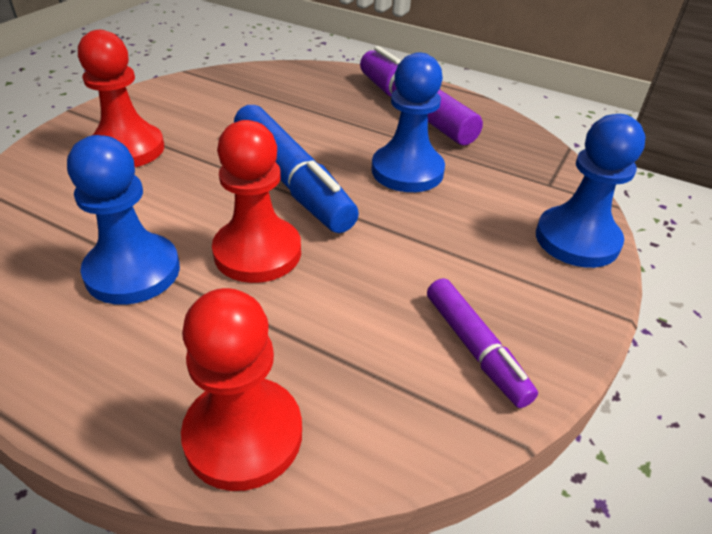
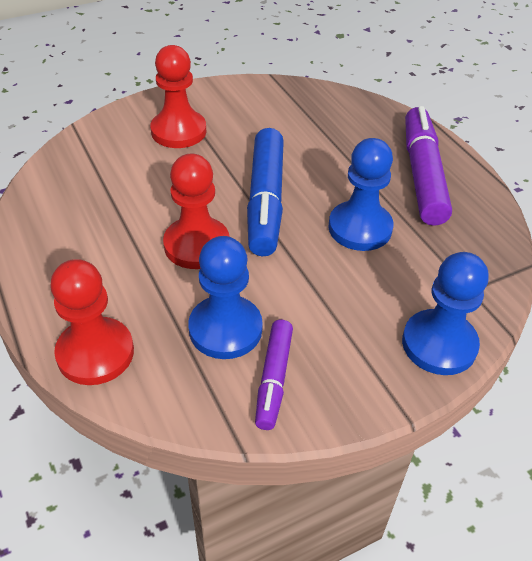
camera: 35 degrees right, 5 degrees up
(133, 271) = (115, 224): blue pawn -> blue pawn (225, 329)

